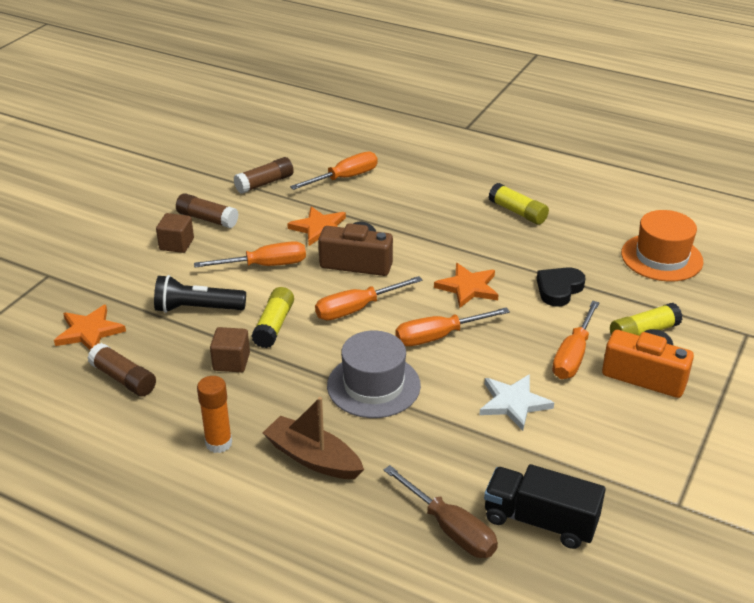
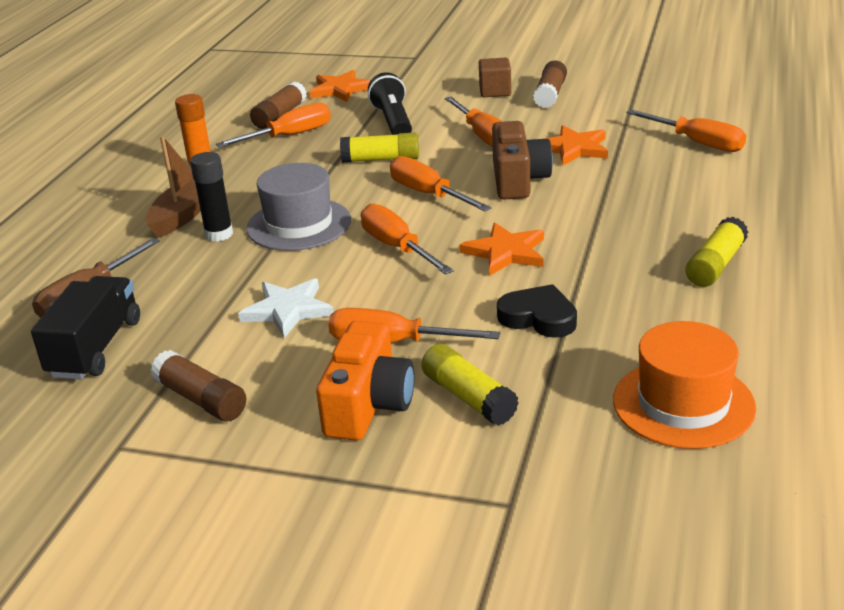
camera: 80 degrees right, 5 degrees down
(180, 376) = (289, 136): none -> orange screwdriver
(231, 362) = (317, 152): brown cube -> none
(264, 183) = (644, 105): brown glue stick -> brown glue stick (201, 399)
(368, 436) = (219, 234): none -> black glue stick

